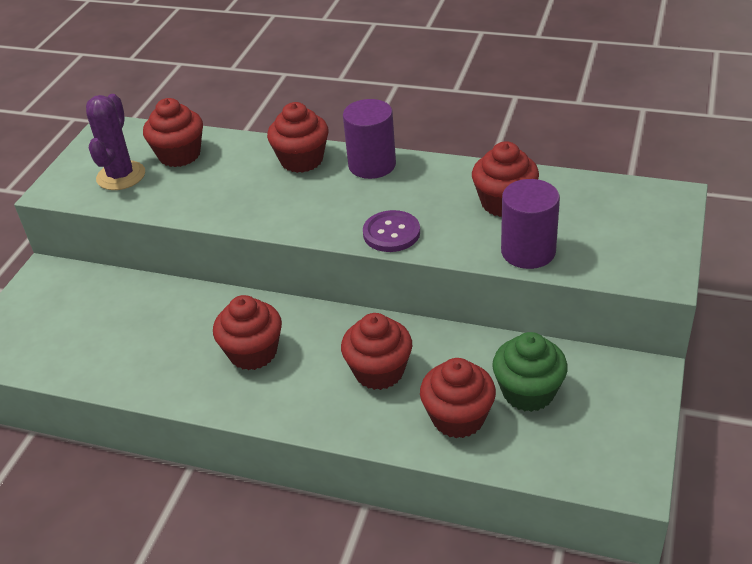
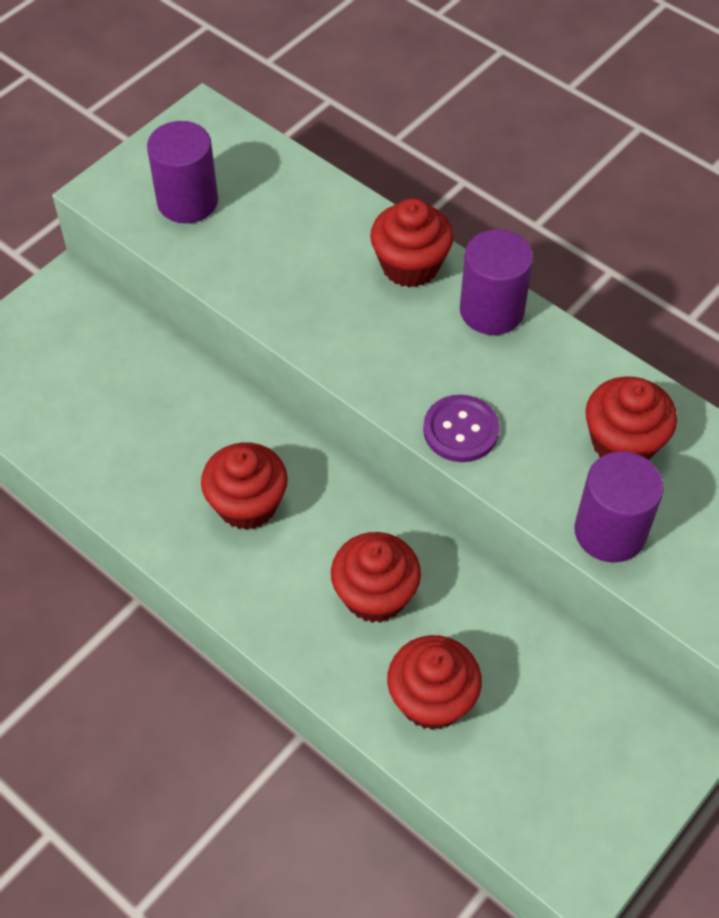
camera: 20 degrees right, 15 degrees up
(121, 176) = (187, 201): purple cactus -> purple cylinder
(179, 155) = (269, 195): red cupcake -> none
(528, 392) = (530, 702): green cupcake -> none

